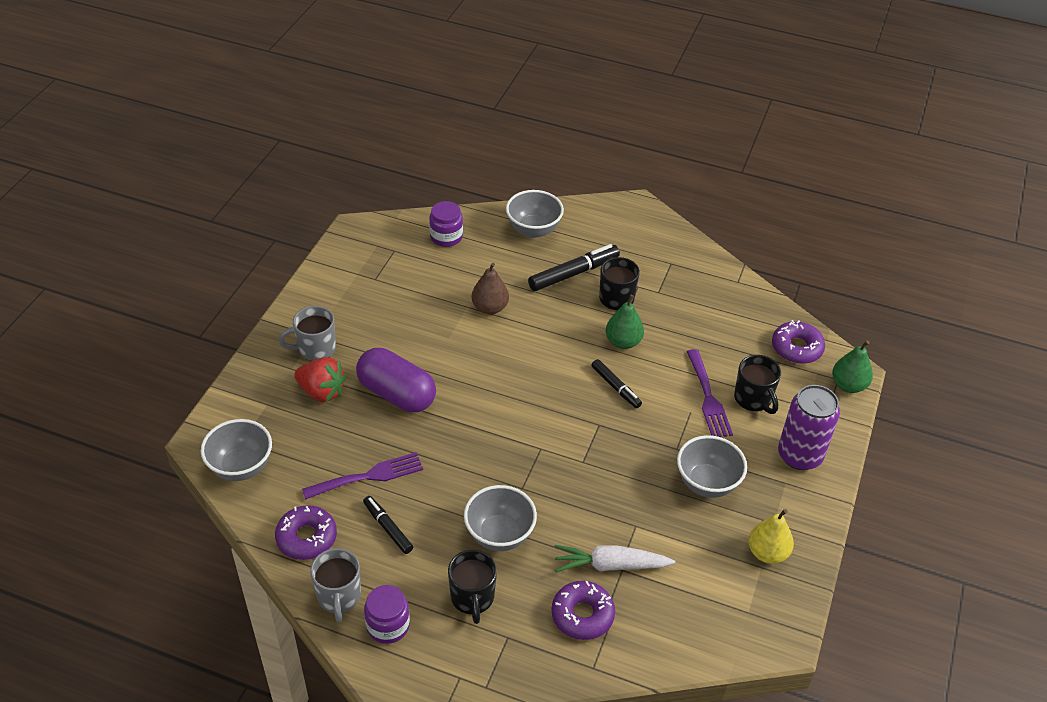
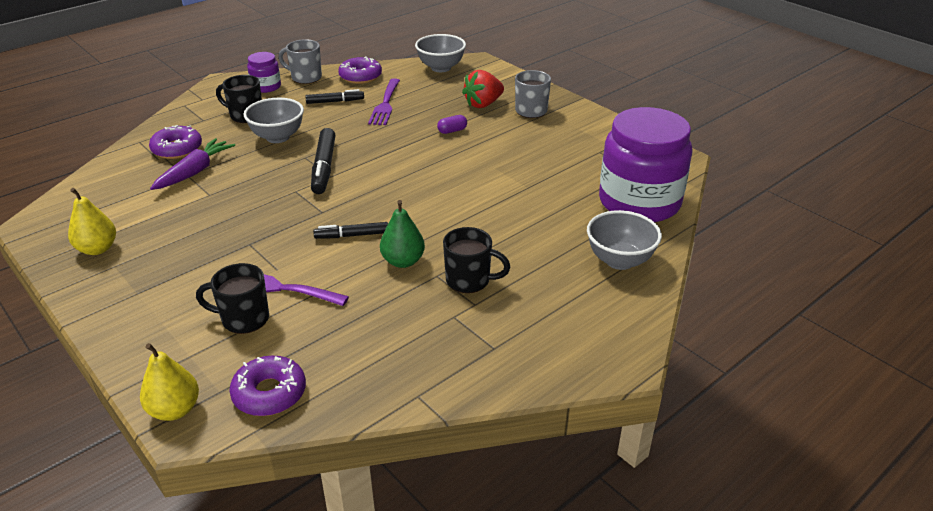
camera: 120 degrees right, 10 degrees down
(397, 394) = (452, 131): purple capsule -> purple capsule, size x0.40
(446, 237) = (639, 202): purple jar -> purple jar, size x2.19
(490, 308) = (516, 198): brown pear -> none
(573, 273) = (528, 264): black marker -> black marker (324, 167)
(610, 565) = (194, 172): white carrot -> purple carrot
(707, 483) = (196, 245): grey bowl -> none
(799, 455) = (148, 317): purple can -> none
(848, 385) = (174, 410): green pear -> yellow pear

